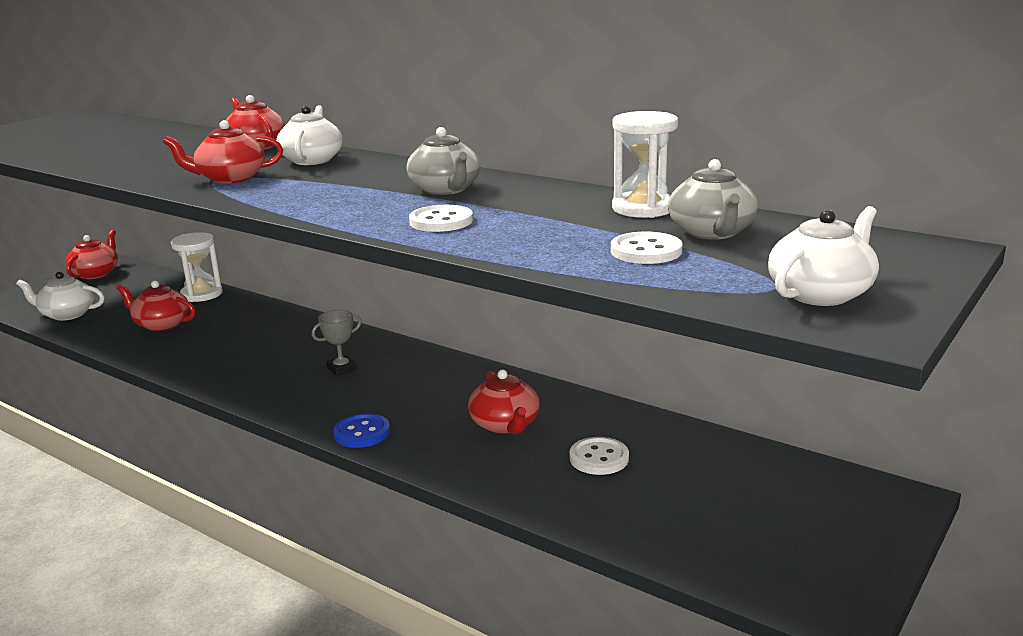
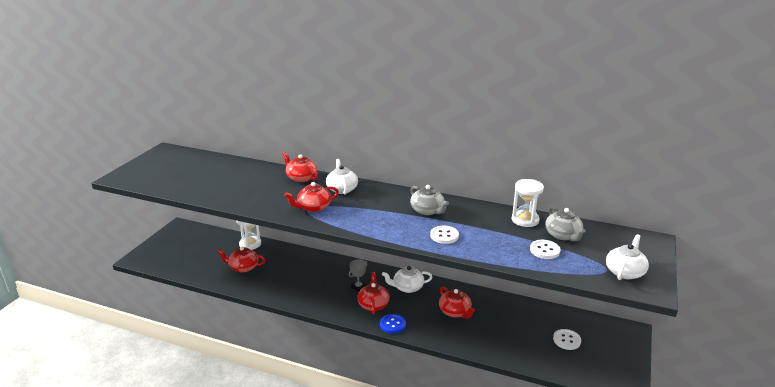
camera: 15 degrees left, 5 degrees up
(67, 314) = (183, 265): white teapot -> white teapot (407, 287)
(96, 273) = (176, 234): red teapot -> red teapot (373, 304)
(599, 458) = (505, 325): white button -> white button (566, 340)

